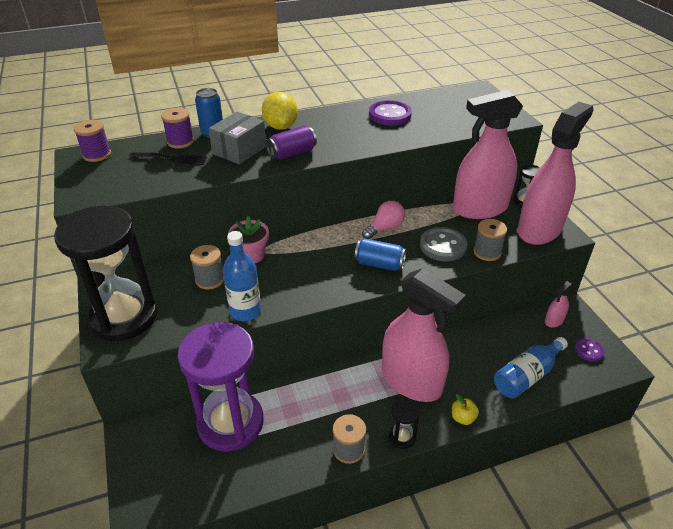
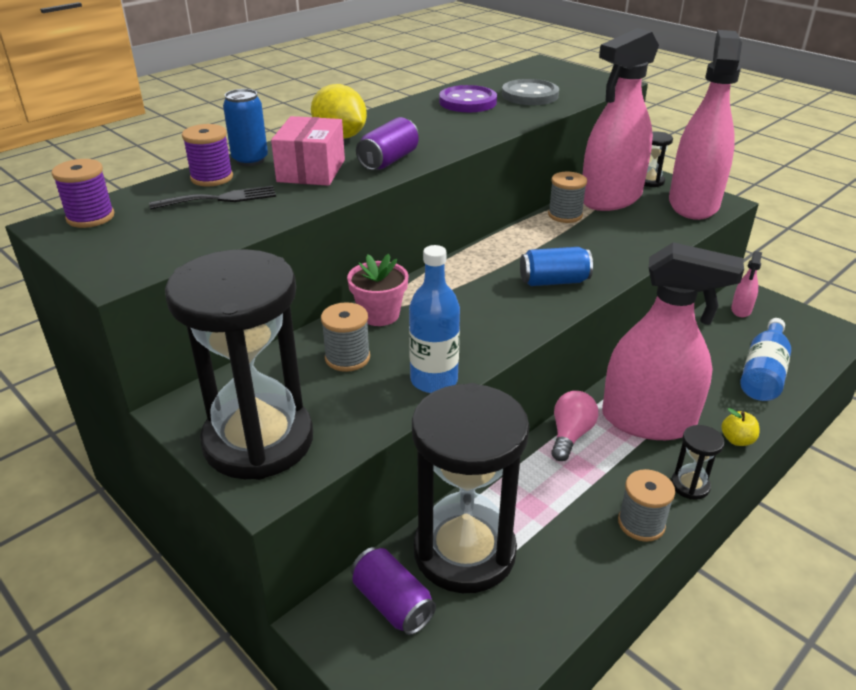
camera: 25 degrees left, 5 degrees down
(170, 437) = (392, 603): none -> purple can
(230, 423) = (464, 551): purple hourglass -> black hourglass
(239, 150) = (311, 171): grey box -> pink box
(384, 228) = (523, 243): pink light bulb -> pink light bulb (570, 435)
(443, 246) = (608, 244): grey button -> grey button (530, 95)
(487, 252) = (661, 238): grey spool -> grey spool (565, 215)
(589, 350) = (800, 328): purple button -> none

